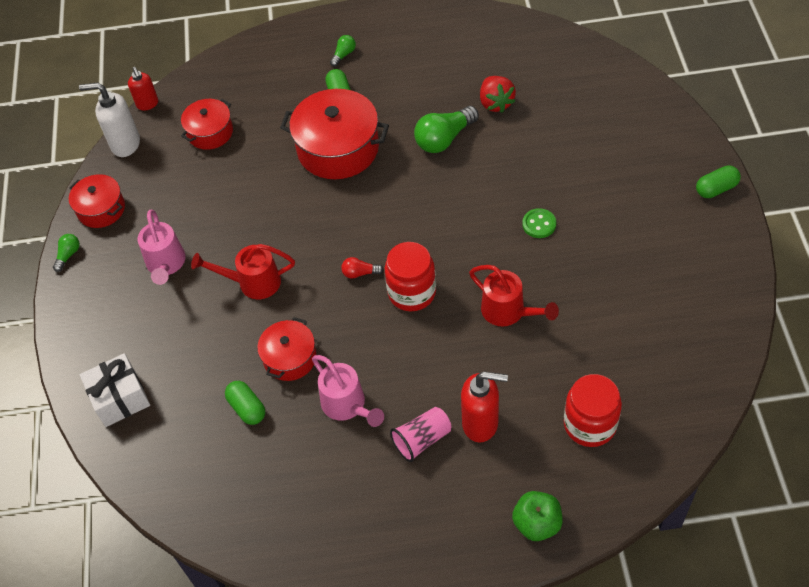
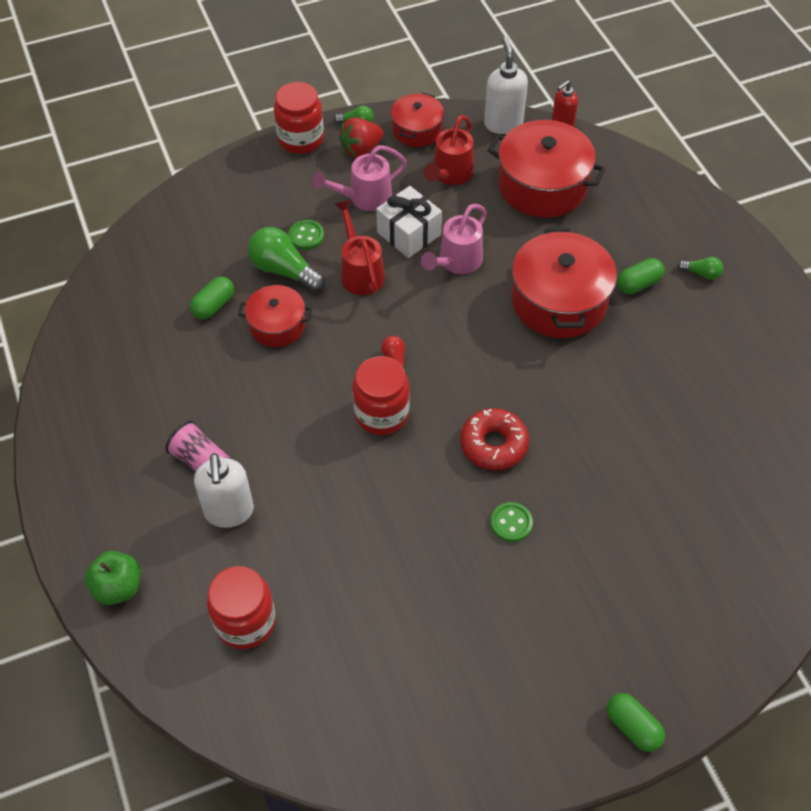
camera: 70 degrees right, 0 degrees up
(66, 305) = (300, 139): none -> red jar
(120, 398) = (208, 207): white gift -> white gift (409, 233)
(193, 318) = (306, 236): none -> green button
(210, 132) = (542, 185): red pot -> red pot, size x1.73
(347, 406) = (230, 387): pink watering can -> pink watering can (456, 262)
(444, 139) = (609, 400): green light bulb -> green light bulb (284, 270)
(464, 221) = (493, 444): none -> red donut
(481, 423) = (229, 512): red soap dispenser -> white soap dispenser
(495, 103) = (685, 442): red strawberry -> red strawberry (361, 149)
(508, 312) = (377, 513): red watering can -> red watering can (450, 175)

